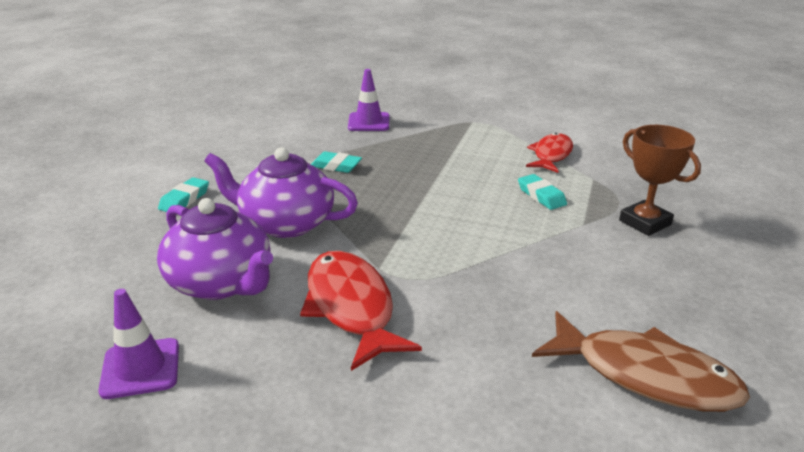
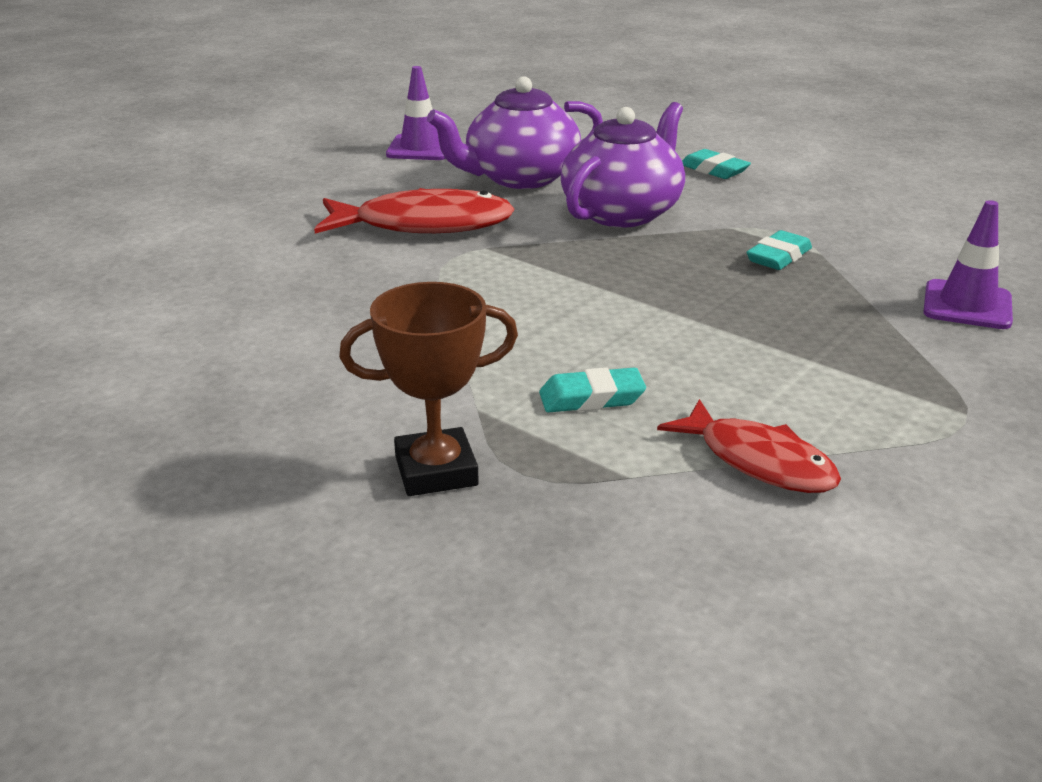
camera: 110 degrees right, 0 degrees up
(645, 375) = (159, 343): brown fish -> none

